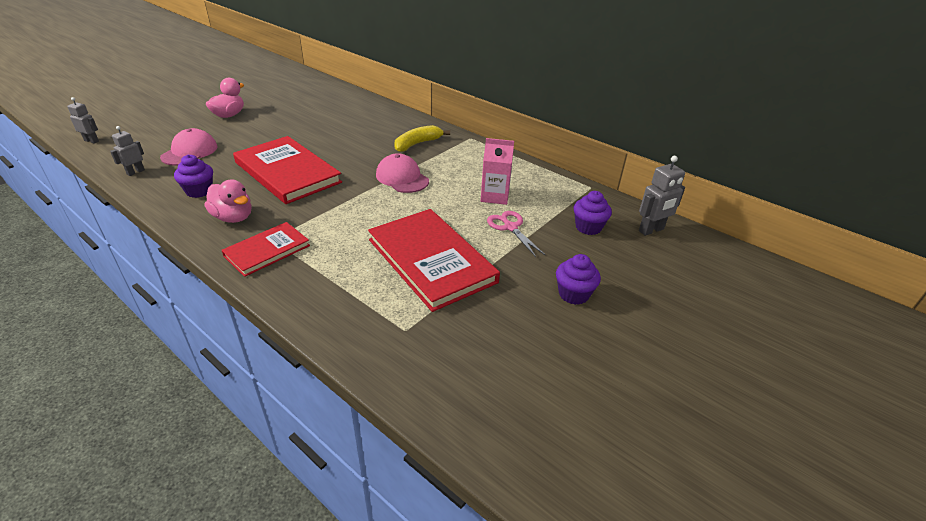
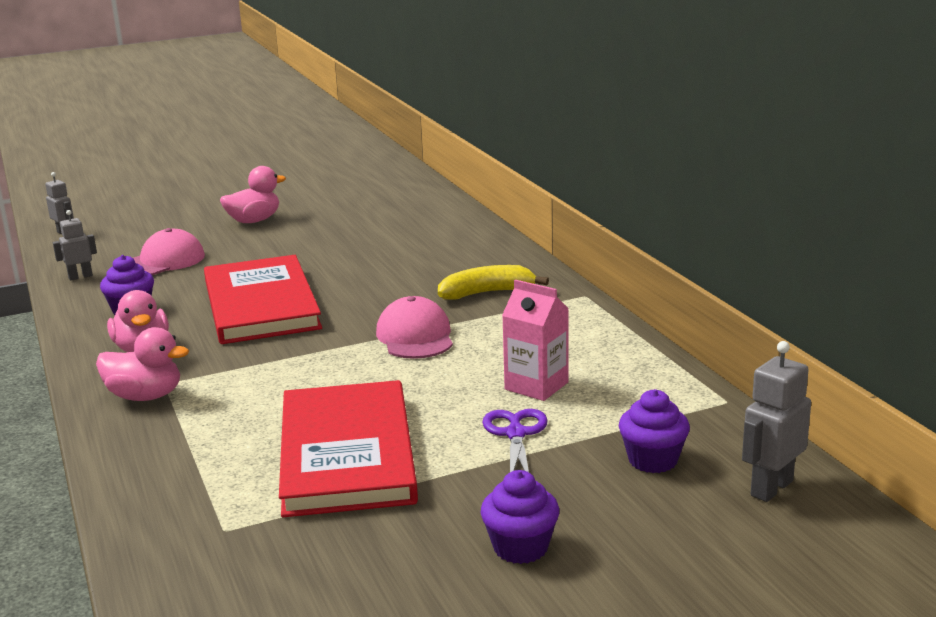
camera: 30 degrees right, 15 degrees down
(267, 251) = (145, 396): red book -> pink duck
(510, 227) = (515, 434): pink scissors -> purple scissors
(651, 230) = (771, 488): grey robot -> grey robot turned 135 degrees clockwise

